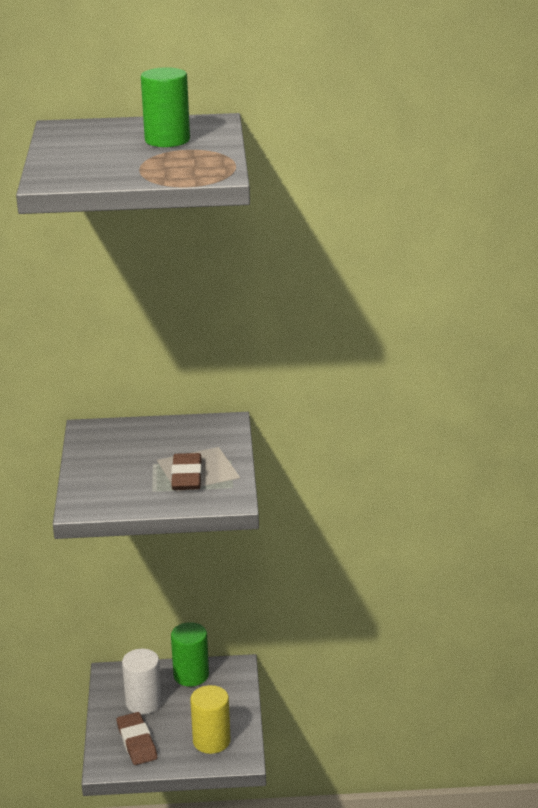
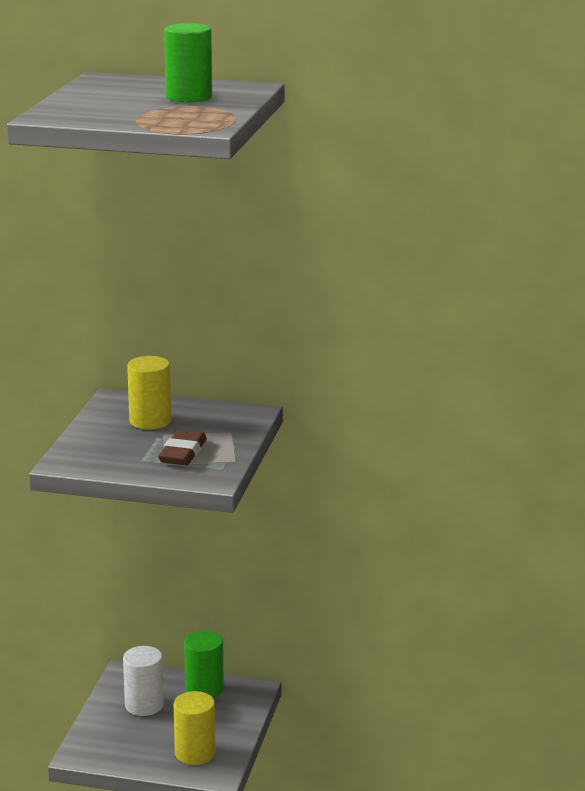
camera: 15 degrees right, 5 degrees down
(136, 447) = (150, 421): none -> yellow cylinder
(137, 742) = (119, 739): brown eraser -> none

